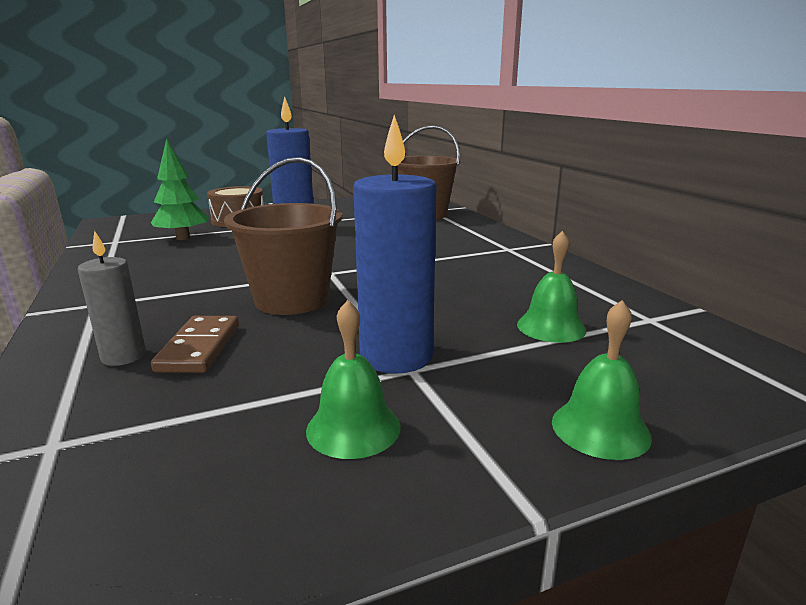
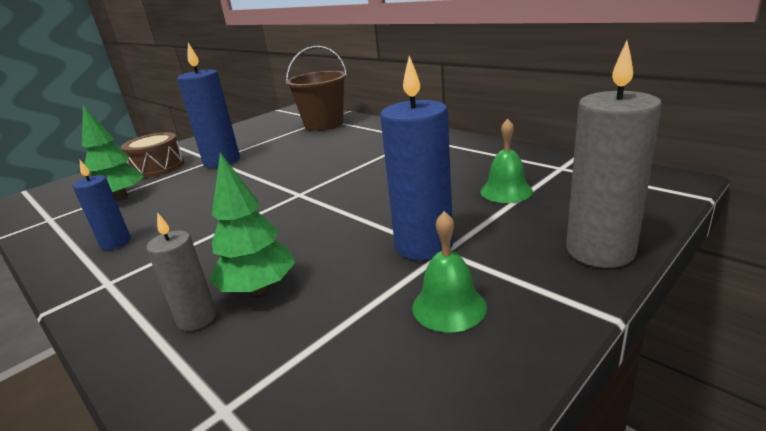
camera: 20 degrees left, 5 degrees up
(138, 273) = (116, 242): none -> blue candle
(200, 348) = (259, 289): brown domino -> green tree
(292, 300) = (292, 226): brown bucket -> none
(600, 428) = (599, 251): green bell -> grey candle

